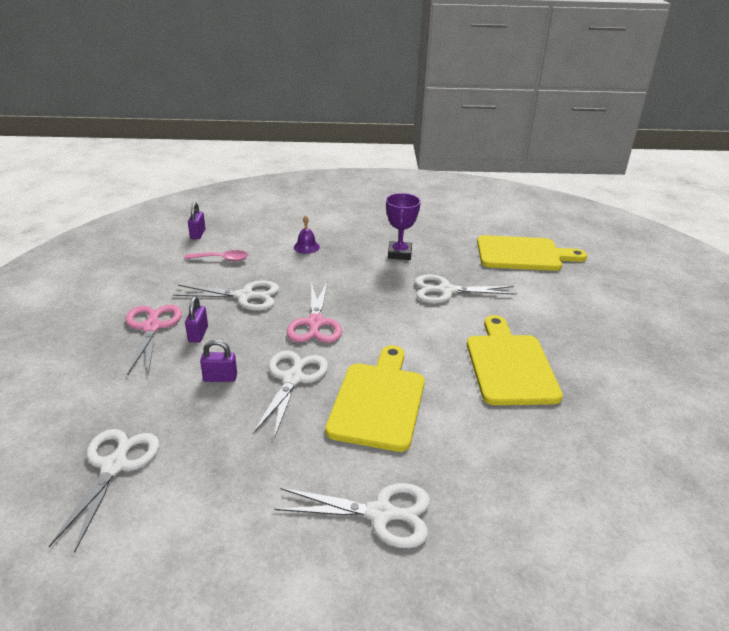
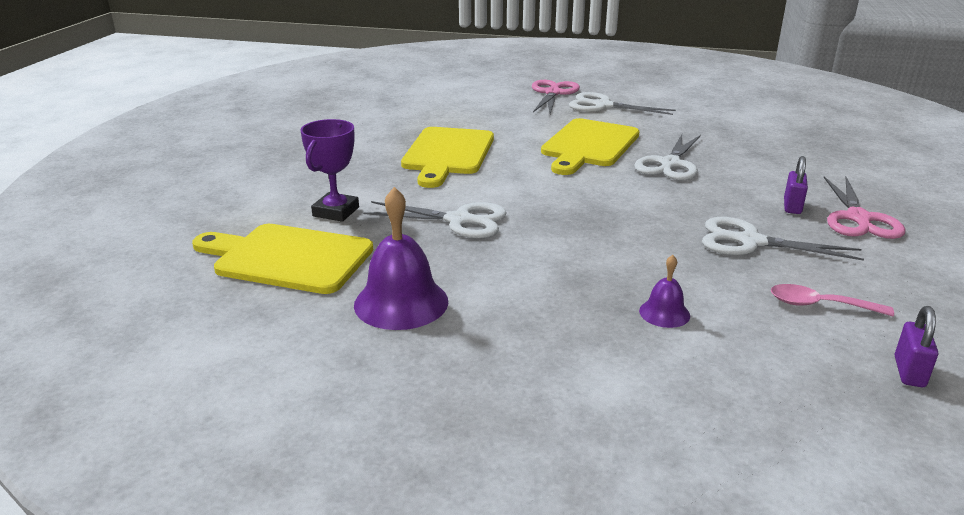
camera: 165 degrees left, 5 degrees down
(114, 466) = (806, 135): white scissors -> none
(220, 378) = (745, 171): purple padlock -> none
(315, 324) = (647, 203): pink scissors -> pink scissors (553, 93)
(399, 254) = (495, 281): purple trophy -> purple trophy (336, 212)
(440, 239) = (401, 302): none -> purple bell

